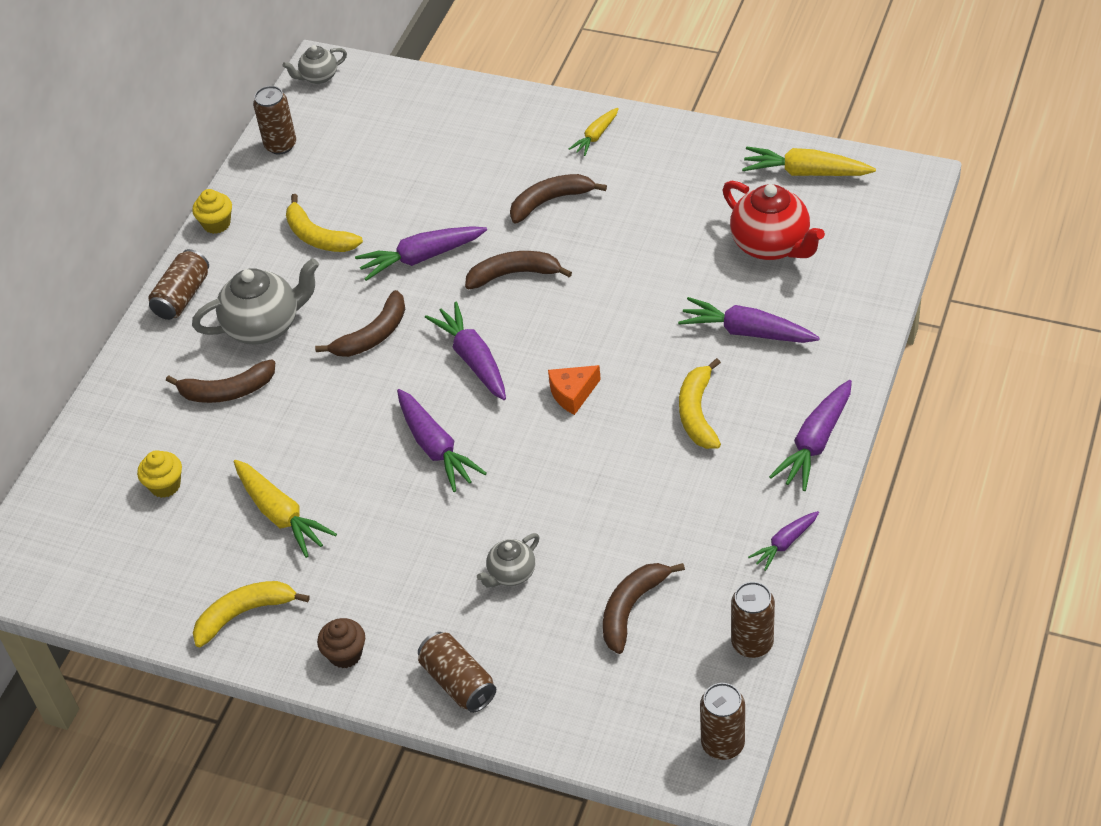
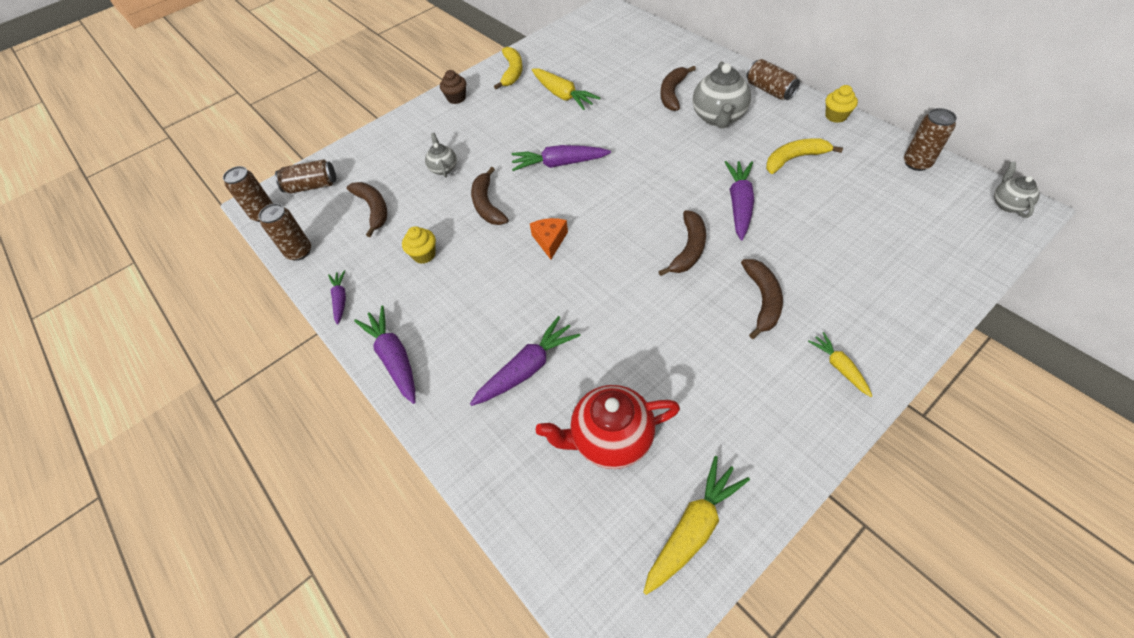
camera: 120 degrees right, 5 degrees up
(165, 485) = (618, 61): yellow cupcake -> yellow cupcake (424, 255)
(281, 515) = (563, 95): yellow carrot -> yellow carrot turned 120 degrees counterclockwise
(373, 335) = (676, 161): brown banana -> brown banana (487, 205)
(458, 682) = (402, 131): brown can -> brown can (312, 186)
(472, 359) = (620, 201): purple carrot -> none
(698, 413) = (478, 301): yellow banana -> none

